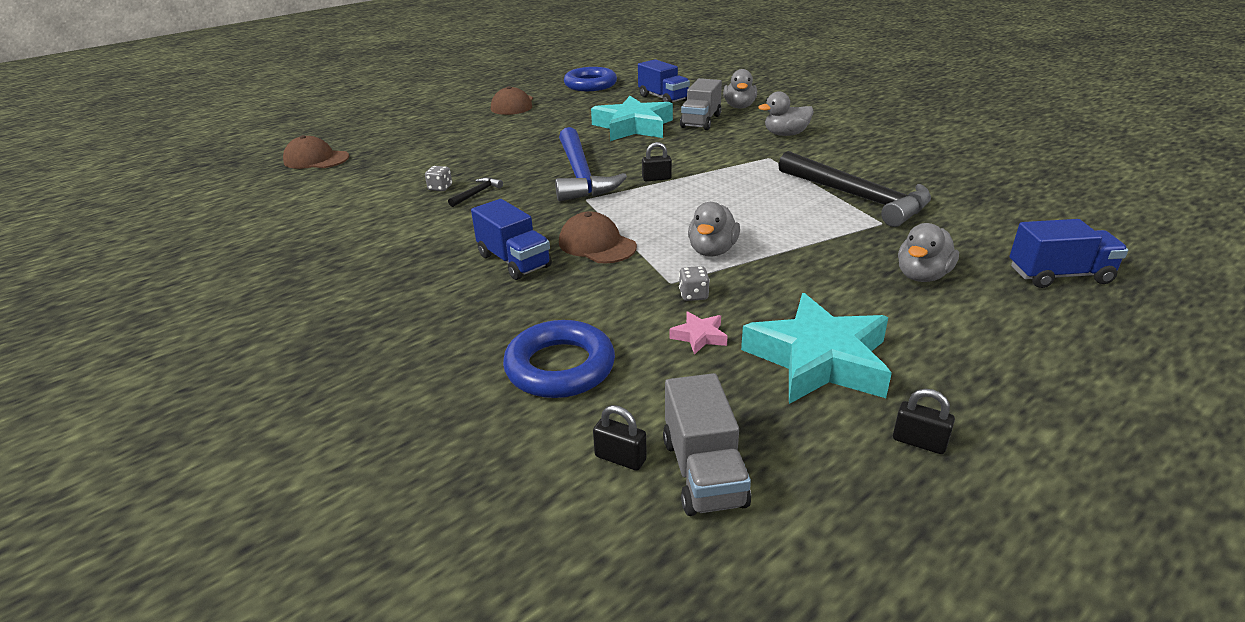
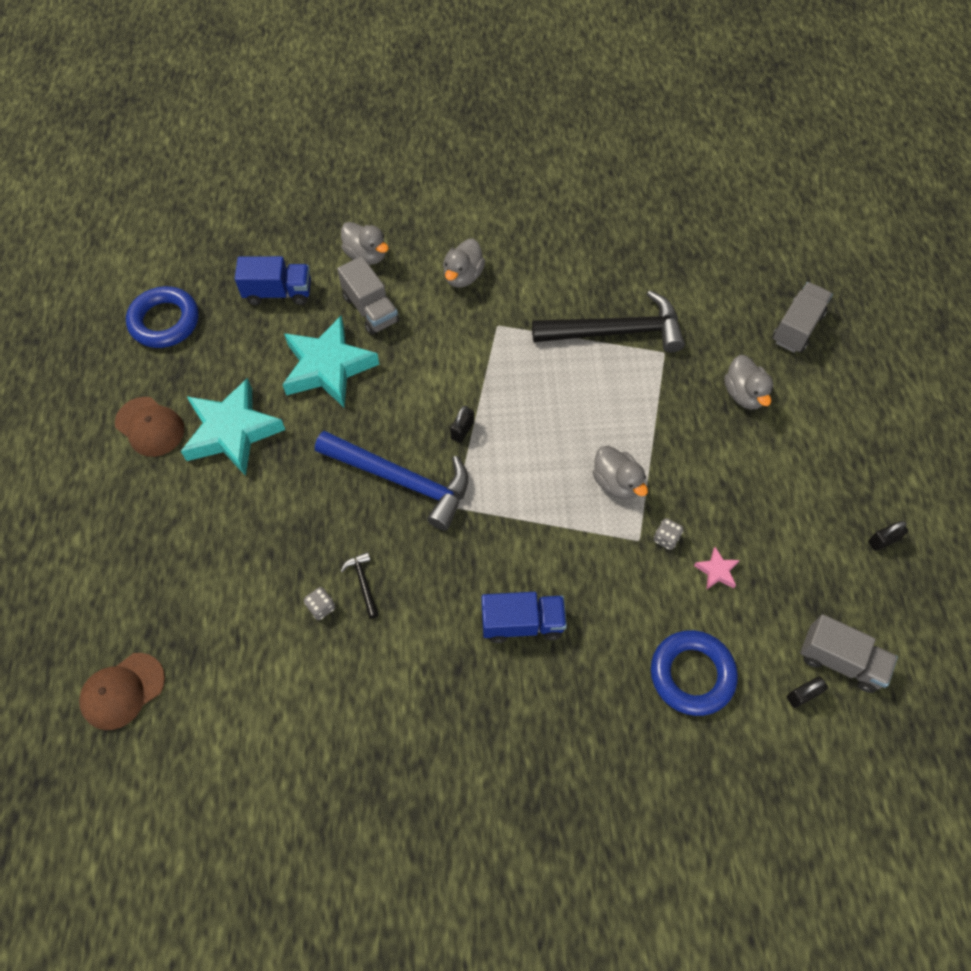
camera: 55 degrees left, 30 degrees up
(597, 244) = (543, 550): brown cap -> none
(819, 360) = (786, 526): turquoise star -> turquoise star (232, 432)
(1059, 275) = (797, 327): blue truck -> grey truck

